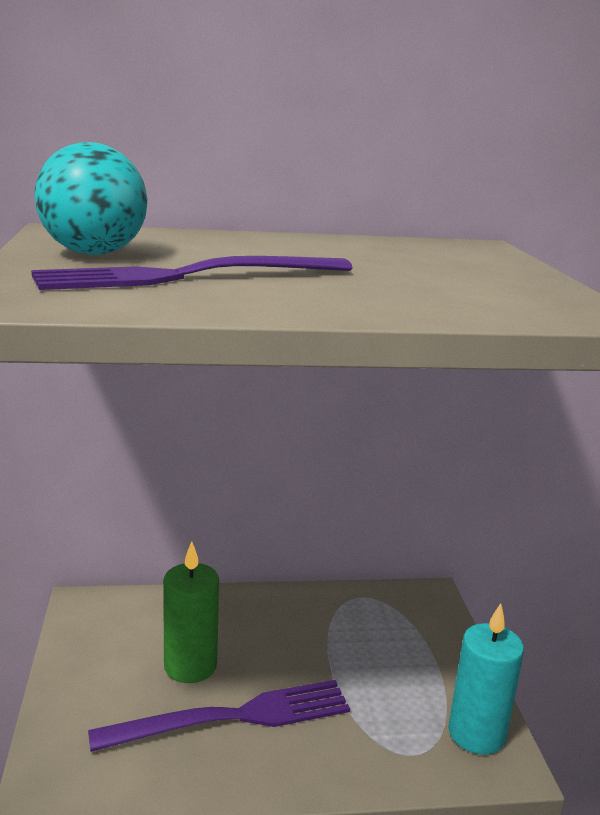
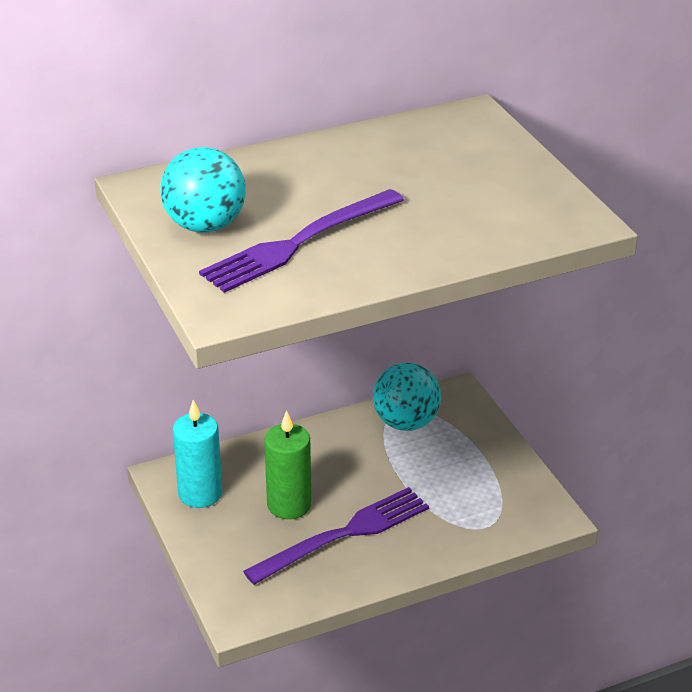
camera: 15 degrees left, 15 degrees up
(362, 610) = (406, 422): none -> turquoise ball
(476, 734) = (527, 501): turquoise candle -> turquoise candle (200, 493)

